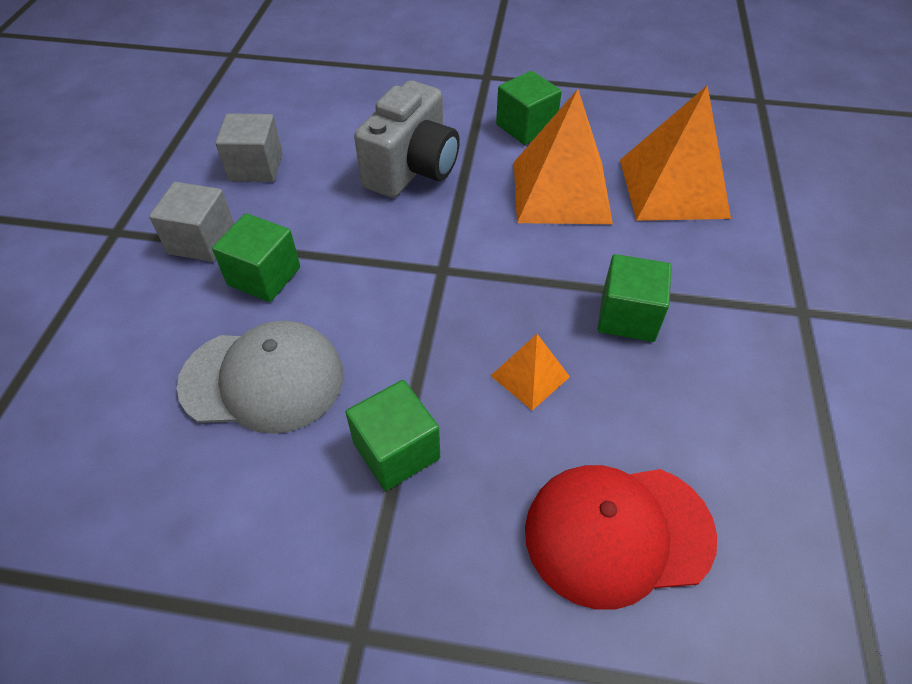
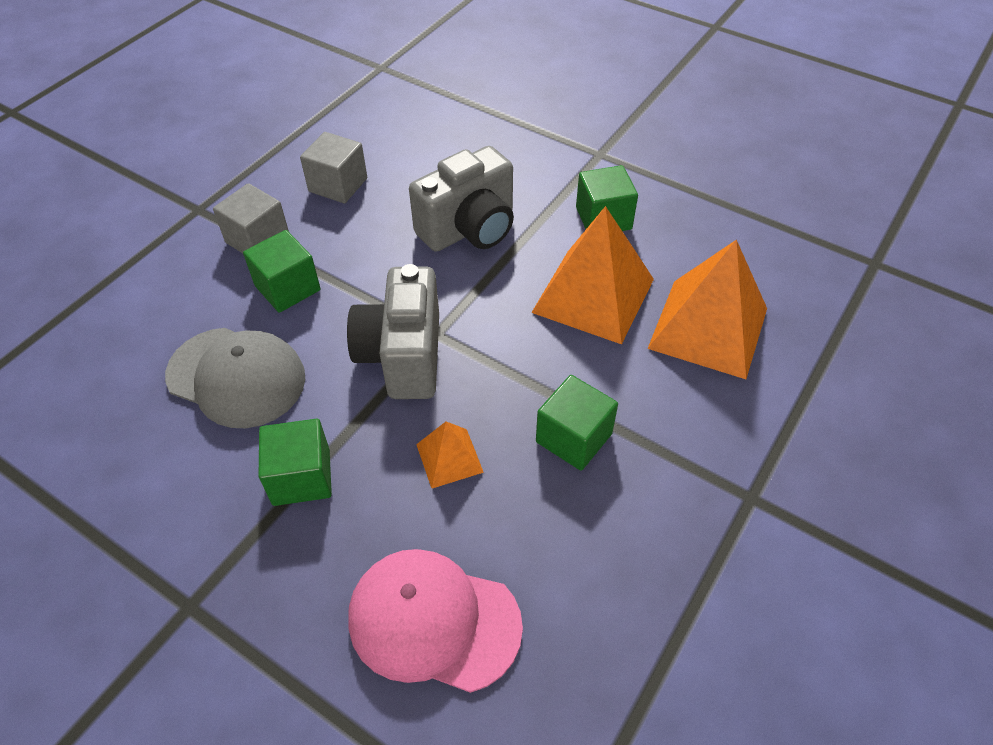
camera: 25 degrees right, 0 degrees up
(423, 300) = (403, 356): none -> grey camera
(617, 533) = (433, 621): red cap -> pink cap

